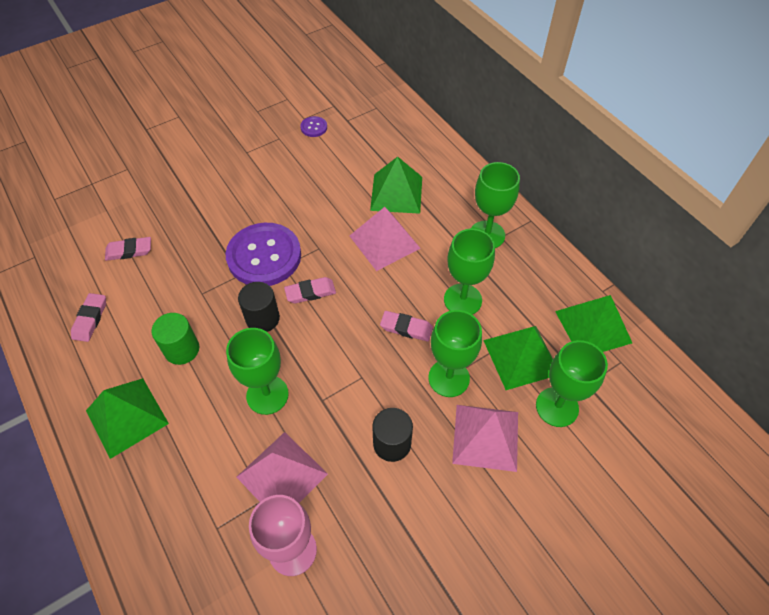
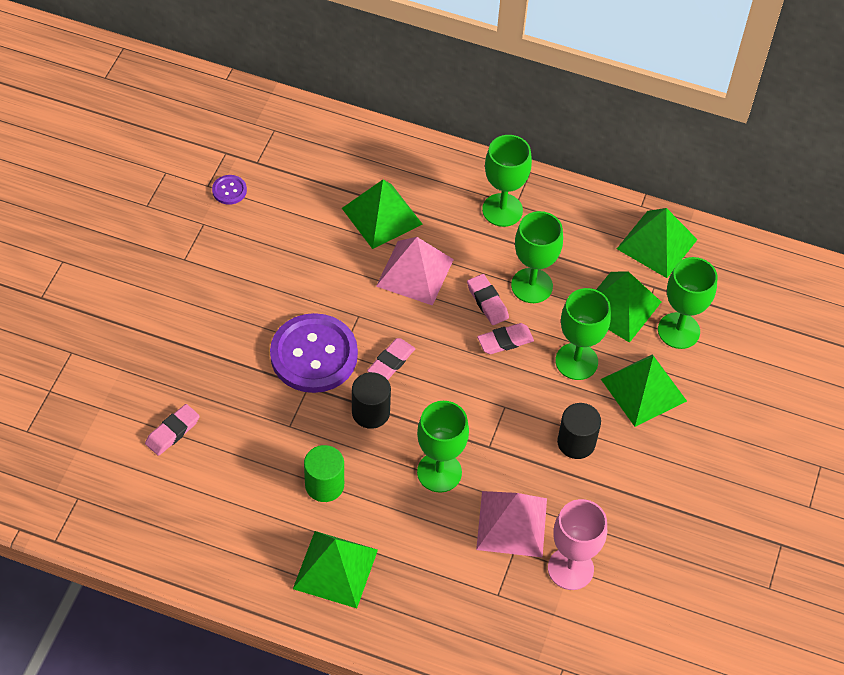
camera: 40 degrees left, 0 degrees up
(90, 319) = (207, 515): pink eraser -> pink eraser (487, 302)
(485, 437) = (643, 390): pink pyramid -> green pyramid

